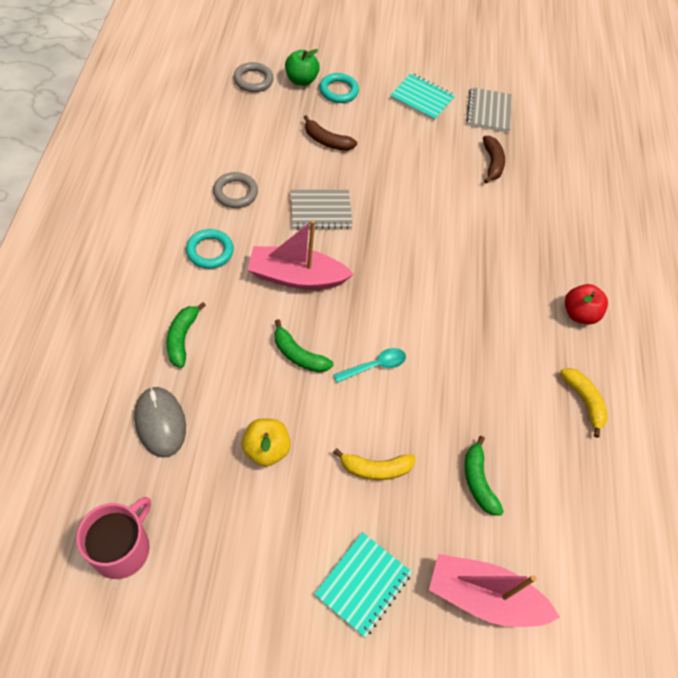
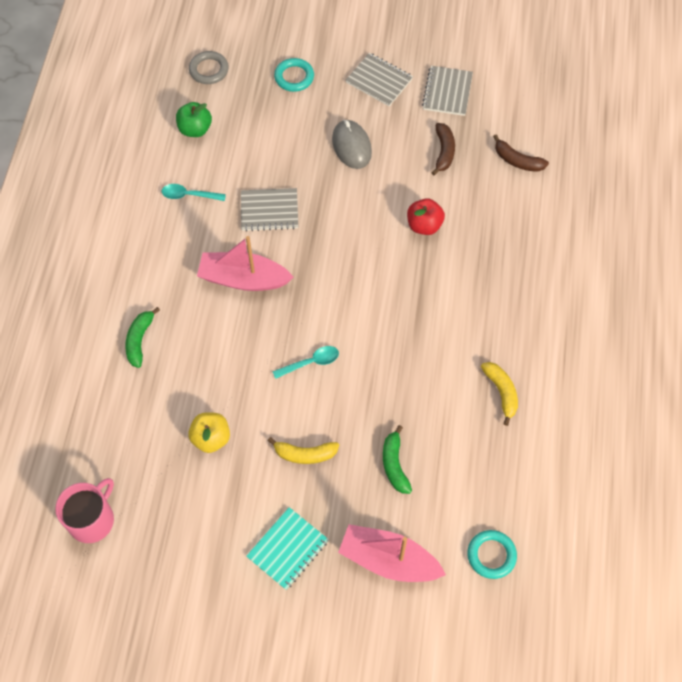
camera: 10 degrees right, 5 degrees up
(160, 423) = (121, 416): grey mouse -> grey mouse (351, 146)
(210, 251) = (164, 256): turquoise ring -> turquoise ring (491, 555)
(235, 193) = (189, 195): grey ring -> turquoise spoon
(298, 355) = (242, 353): green banana -> none
(301, 80) = (257, 67): green apple -> green apple (195, 129)
(327, 141) = (279, 135): brown banana -> brown banana (517, 160)
(422, 98) = (379, 81): turquoise notebook -> grey notebook
(579, 314) = (510, 308): red apple -> red apple (424, 225)

